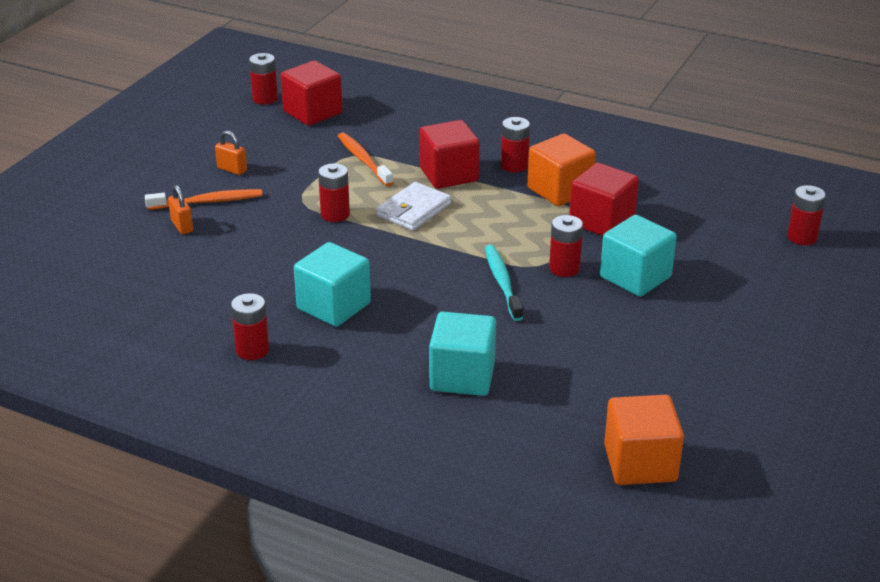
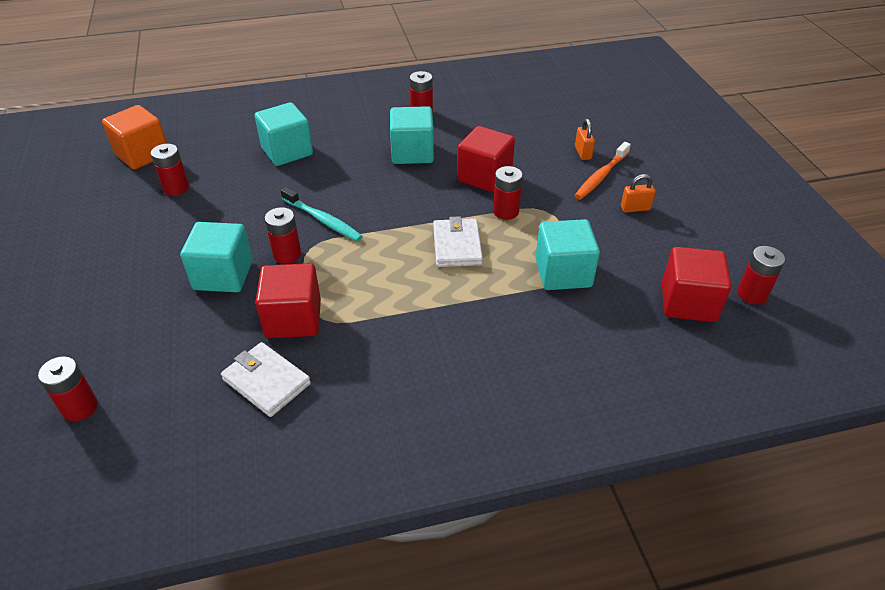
camera: 140 degrees right, 10 degrees up
(182, 226) = (583, 153): orange padlock -> orange padlock turned 60 degrees clockwise
(363, 160) = (563, 273): orange toothbrush -> turquoise cube
(449, 175) = (476, 298): red cube -> red cube (484, 176)
(514, 166) = (433, 343): red battery -> red battery (176, 188)
(560, 190) = (362, 335): orange cube -> none
(653, 195) = (266, 382): none -> white wallet

